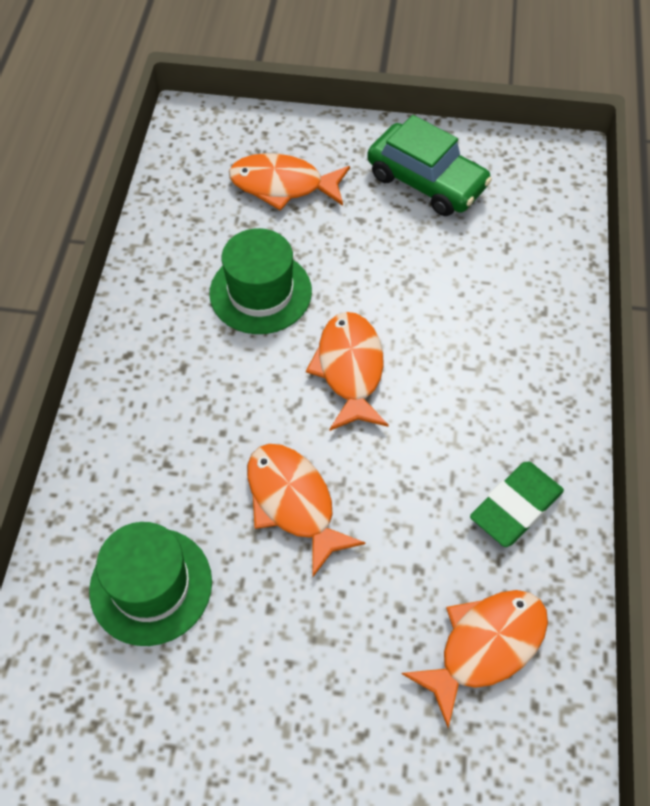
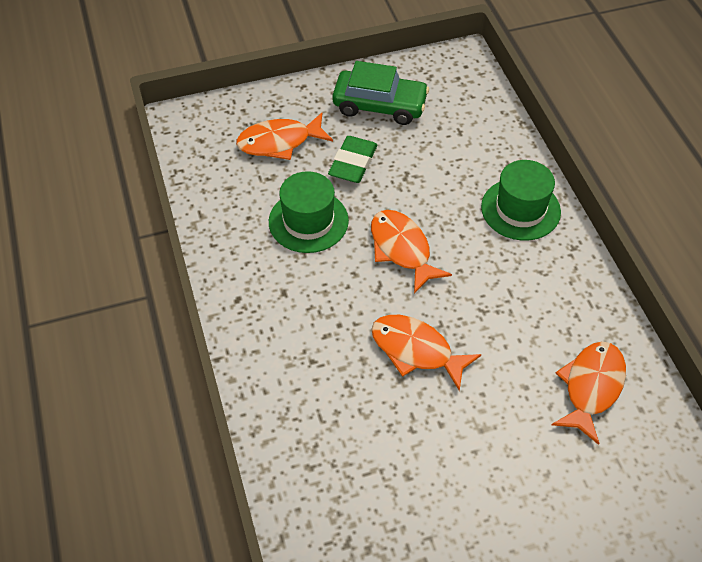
camera: 25 degrees left, 5 degrees down
(151, 586) = (351, 444): green hat -> green hat (520, 209)
(515, 507) = (560, 294): green eraser -> green eraser (353, 163)

